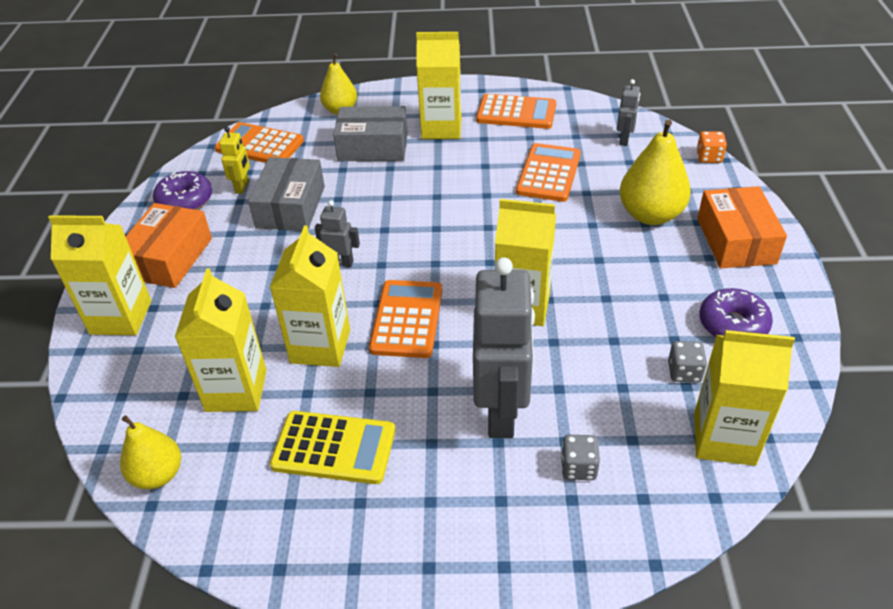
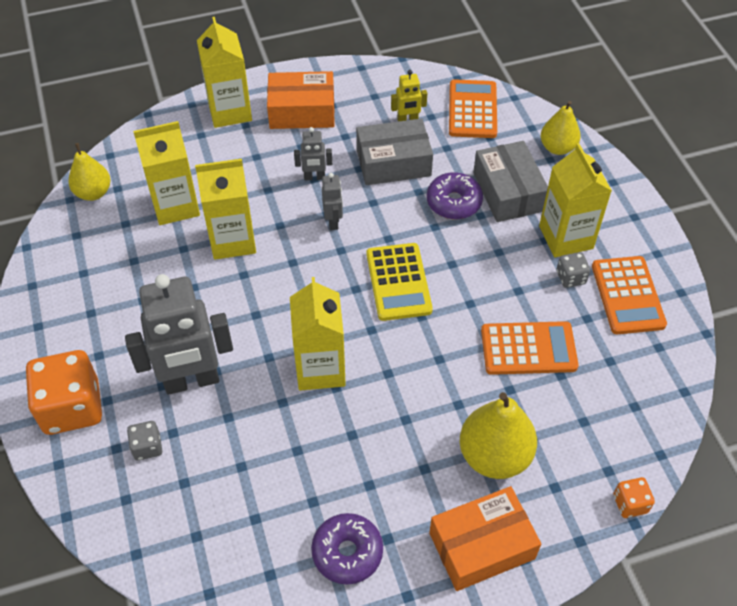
camera: 70 degrees right, 10 degrees up
(185, 200) = (375, 92): purple donut -> purple donut (454, 202)
(334, 448) = (135, 282): yellow calculator -> yellow calculator (398, 282)
(407, 319) = (279, 288): orange calculator -> none
(500, 540) = (72, 407): none -> orange dice
(624, 140) = (624, 410): grey robot -> grey robot (314, 177)
(684, 372) = (272, 514): grey dice -> grey dice (570, 277)
(724, 438) = (200, 556): yellow carton -> none

